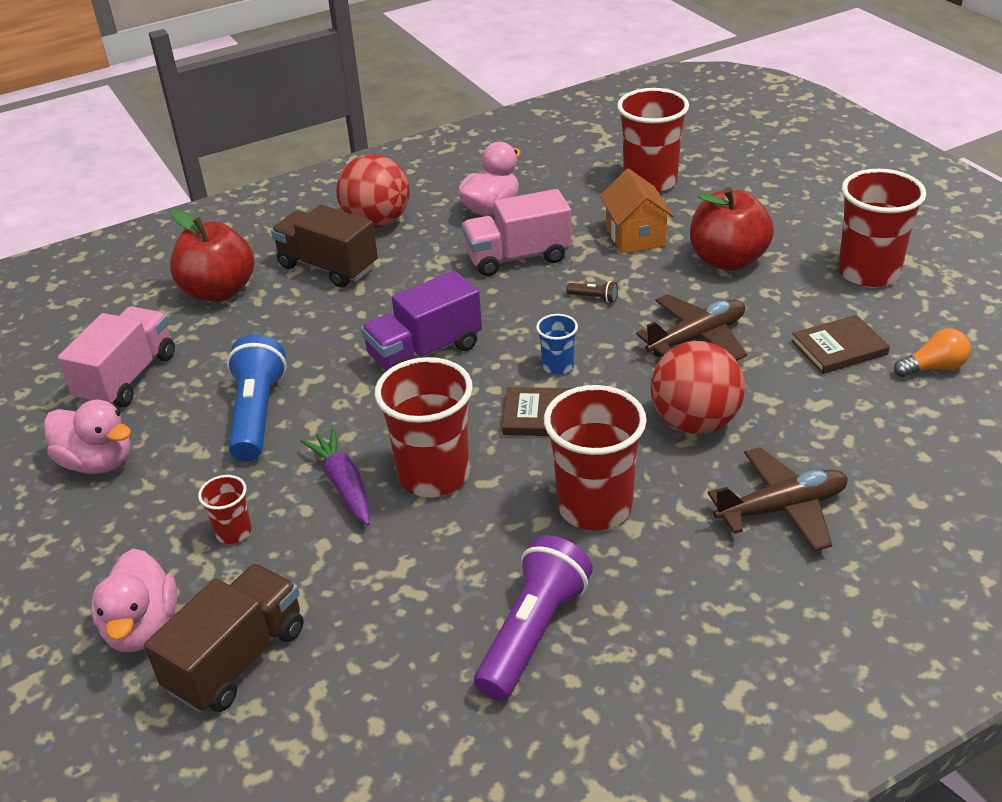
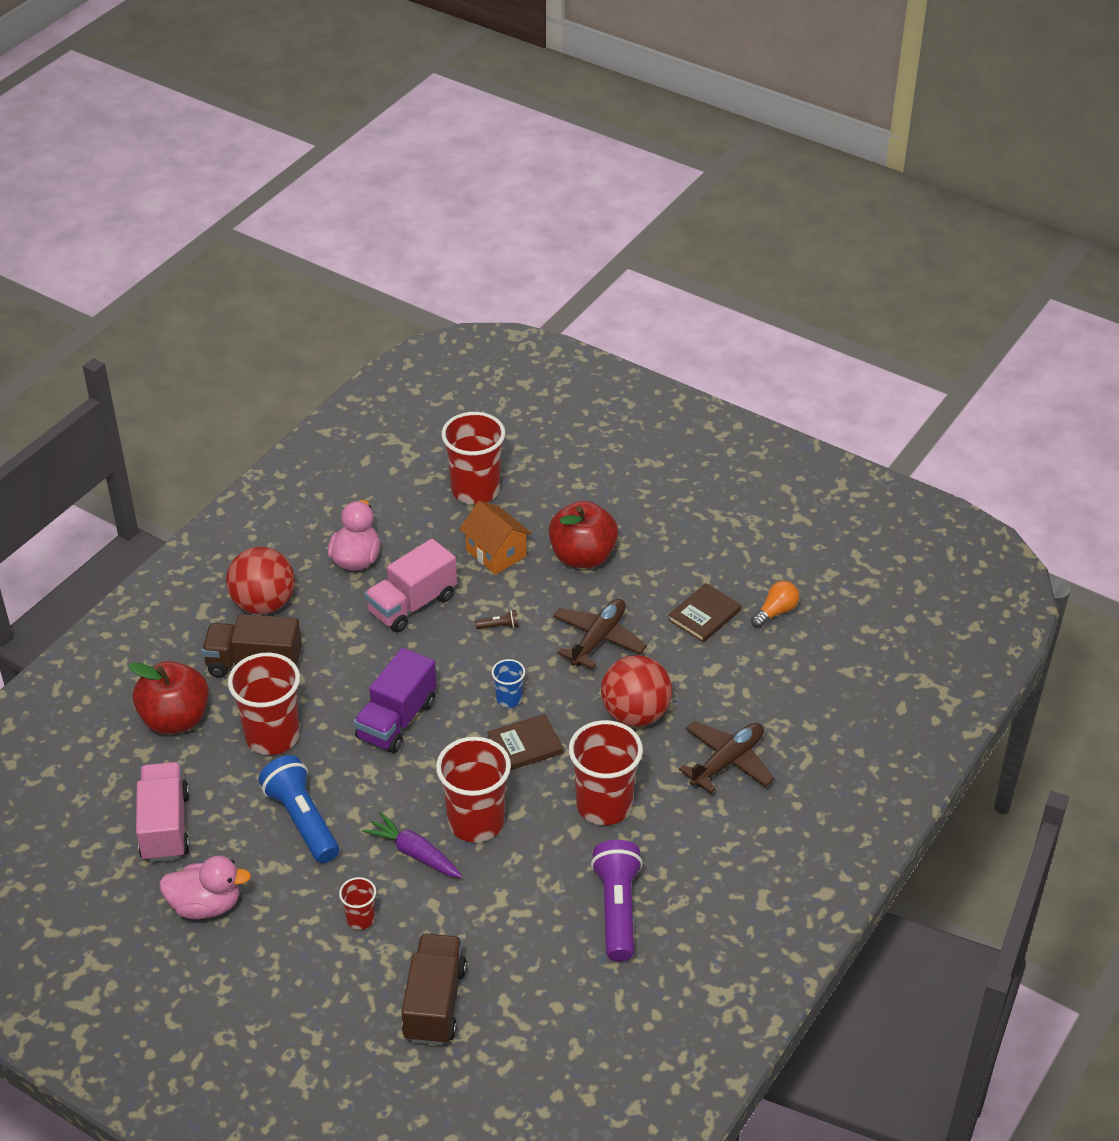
camera: 30 degrees left, 5 degrees up
(142, 627) = (350, 1009): pink duck -> none
(868, 273) = (694, 537): red cup -> red cup (272, 736)

